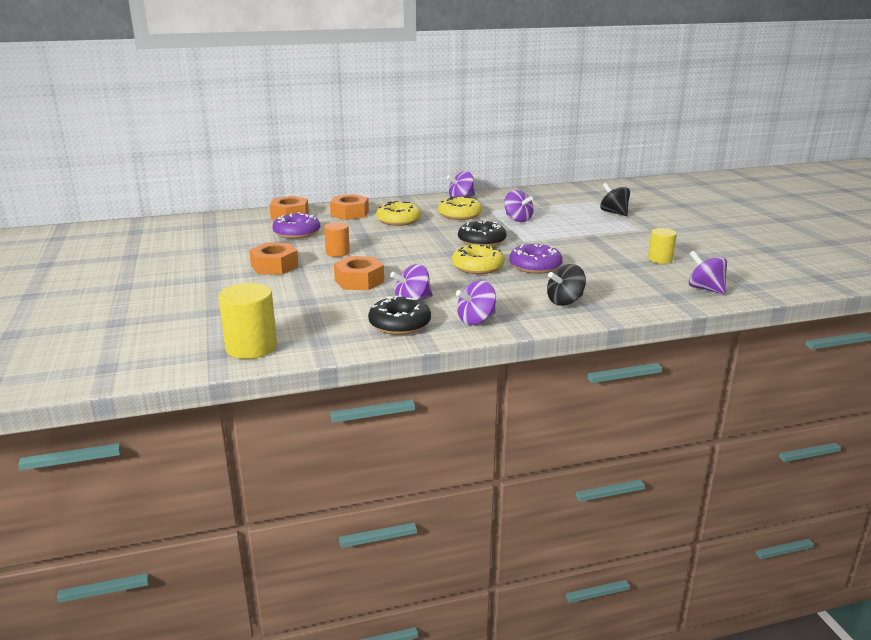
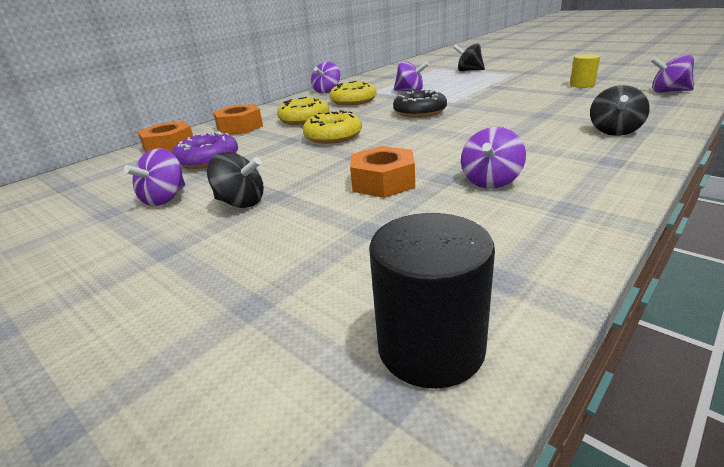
camera: 30 degrees left, 5 degrees up
(251, 347) = (430, 347): yellow cylinder -> black cylinder
(274, 266) = (241, 203): orange nut -> black spinning top
(337, 252) = (296, 163): orange cylinder -> none
(399, 324) = (540, 211): black donut -> none
(476, 320) = (597, 175): purple spinning top -> purple spinning top (165, 199)
(477, 267) = (468, 130): yellow donut -> yellow donut (333, 136)
(535, 266) = (513, 115): purple donut -> none

